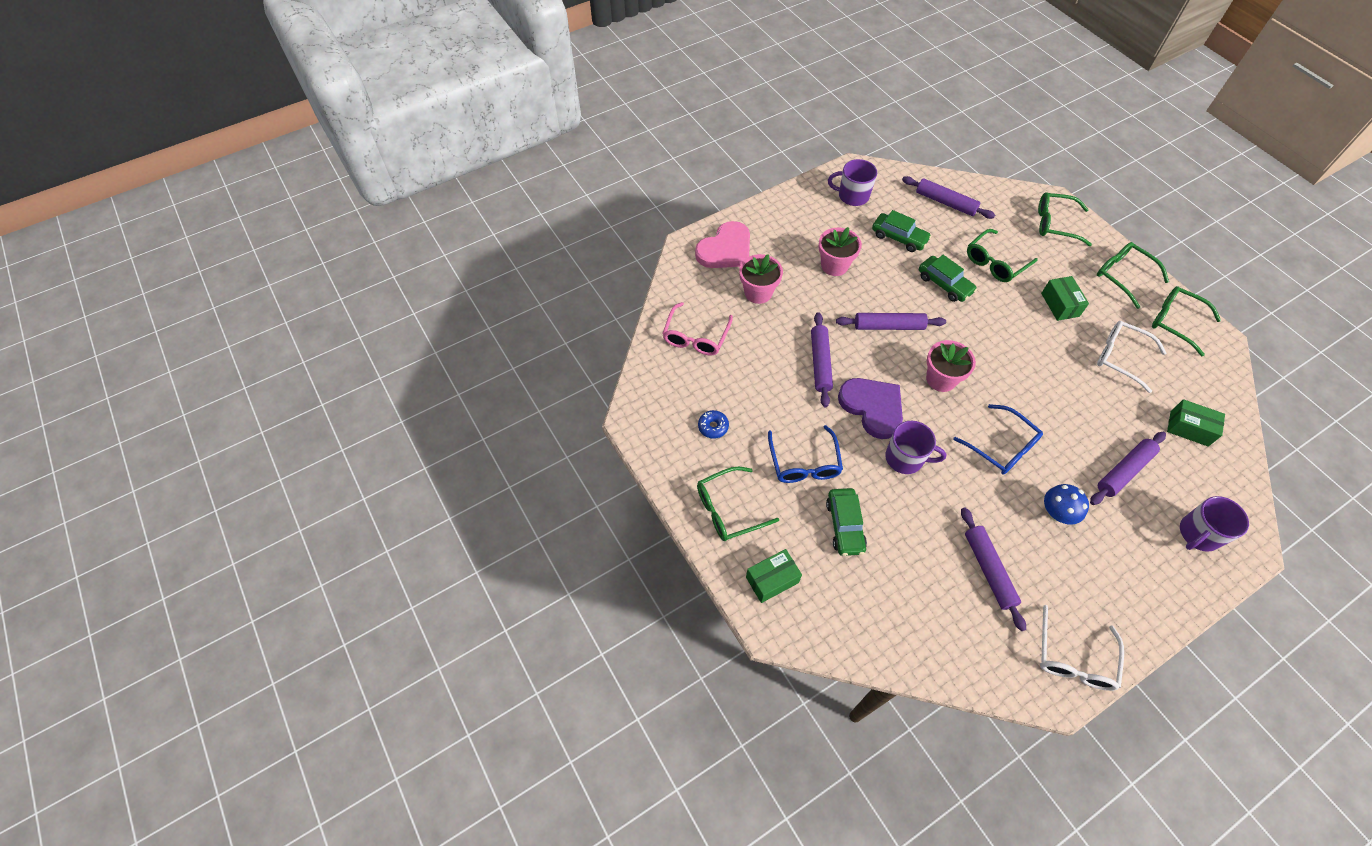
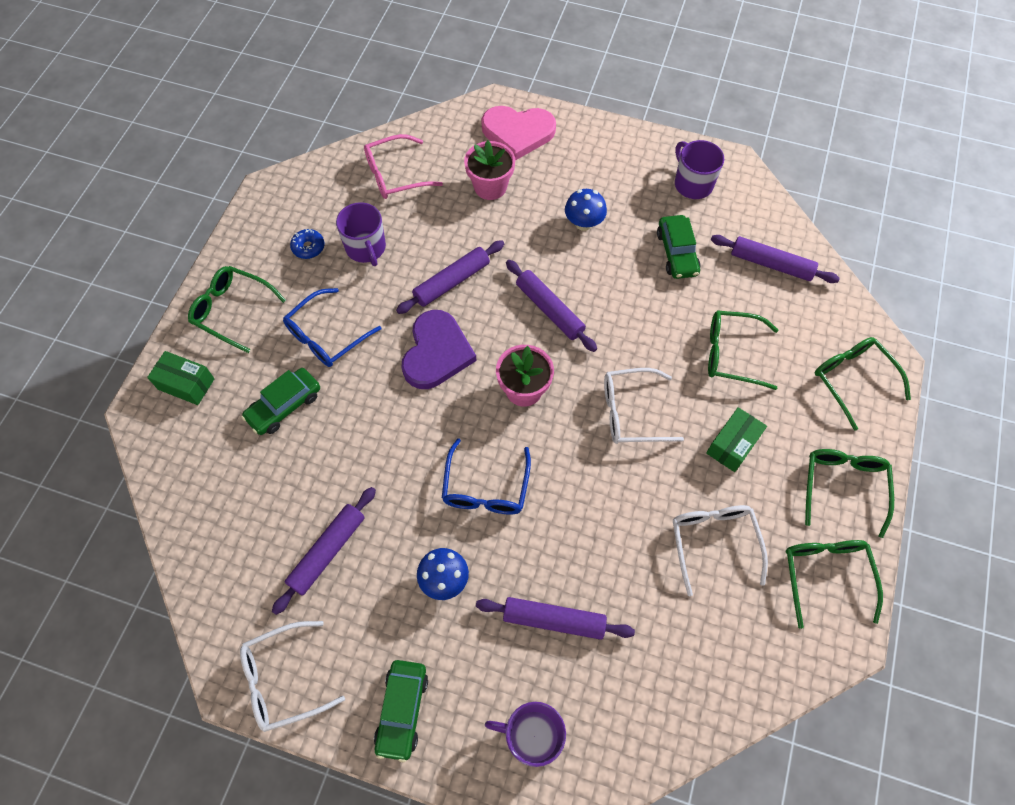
camera: 50 degrees right, 5 degrees up
(834, 265) = (583, 223): pink flower pot -> blue mushroom
(905, 458) = (400, 412): purple mug -> purple mug (366, 248)
(944, 284) = (653, 325): green car -> green car (402, 710)
(945, 203) = (771, 264): purple rolling pin -> purple rolling pin turned 60 degrees counterclockwise
(1001, 336) = (632, 412): none -> white glasses
(1189, 428) = (674, 661): green box -> none

